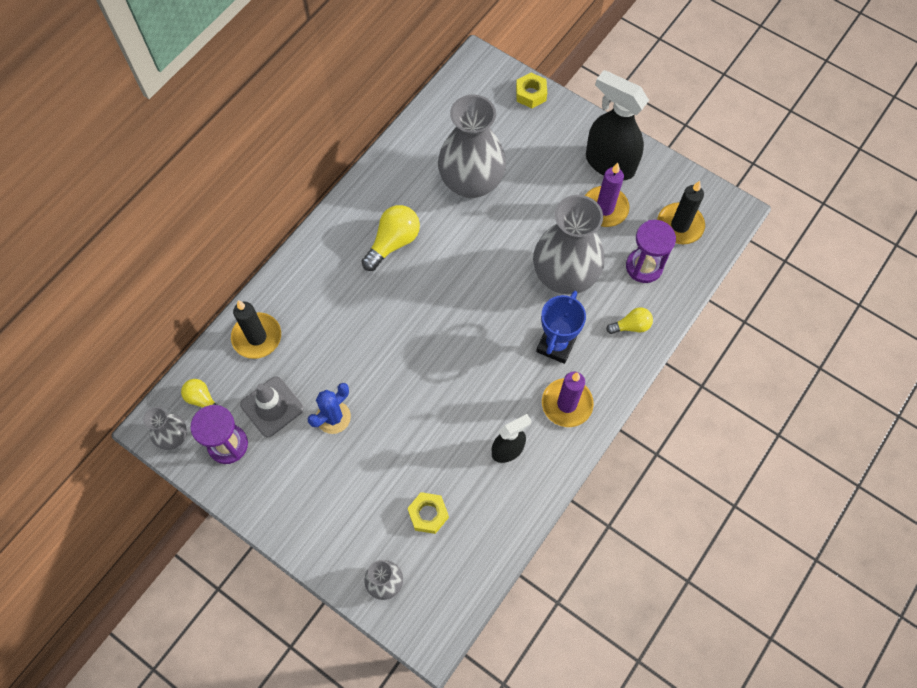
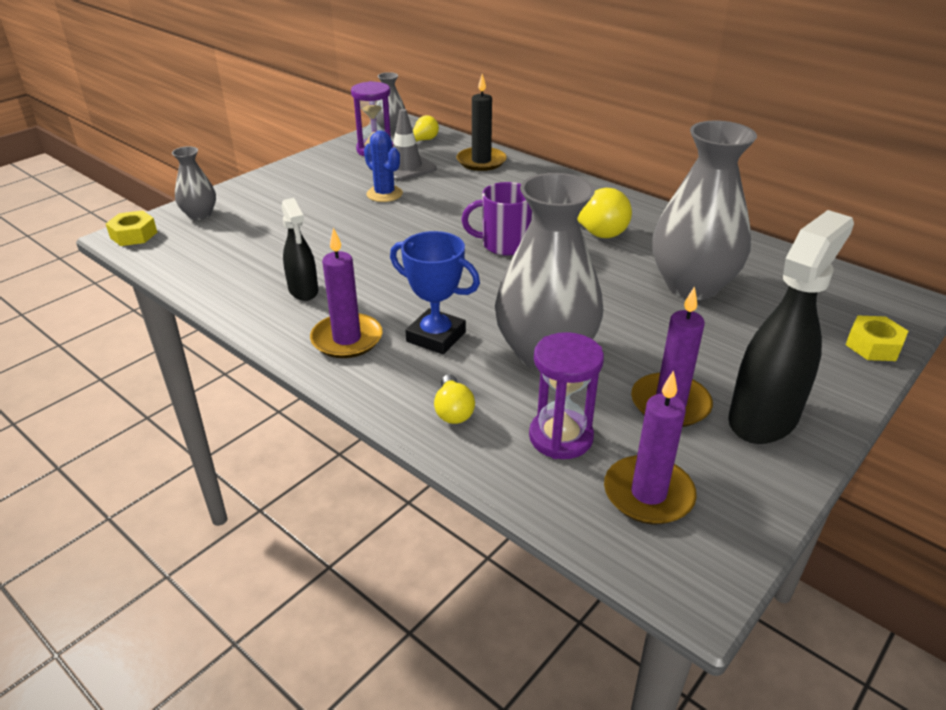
camera: 95 degrees right, 30 degrees down
(422, 308) = (503, 245): none -> purple mug
(428, 514) = (255, 239): yellow nut -> yellow nut (134, 235)
(680, 225) = (648, 494): black candle -> purple candle

